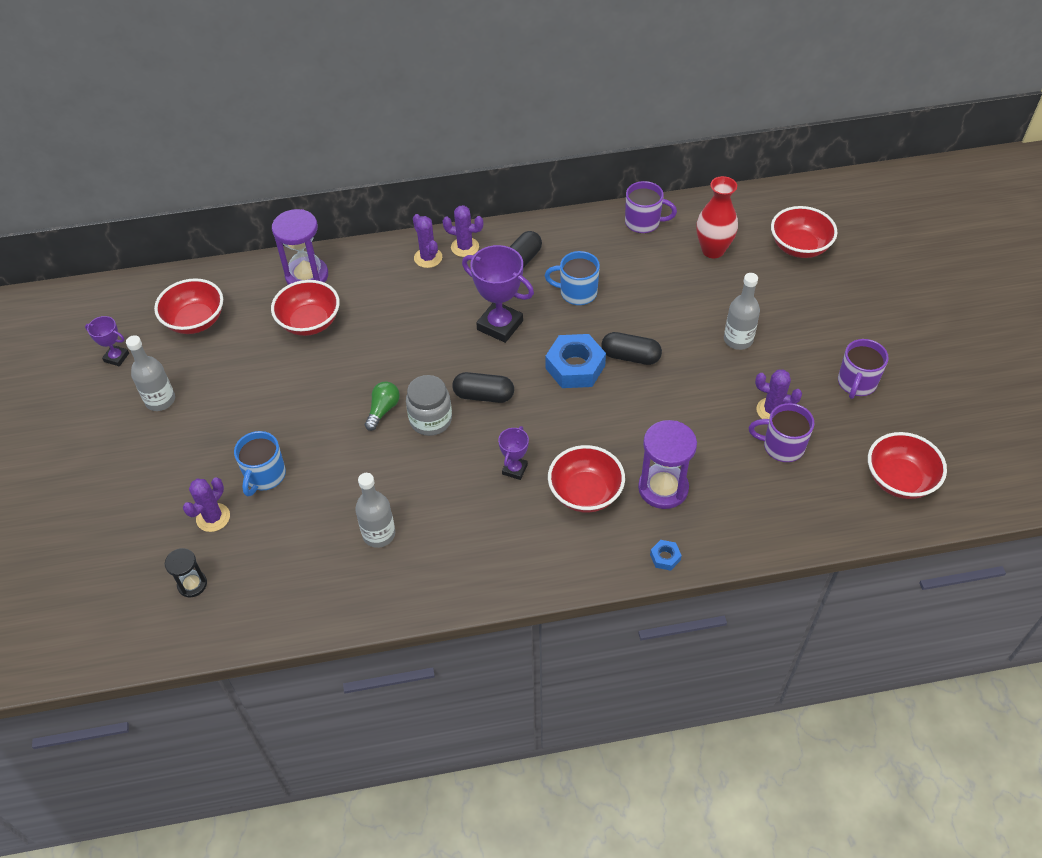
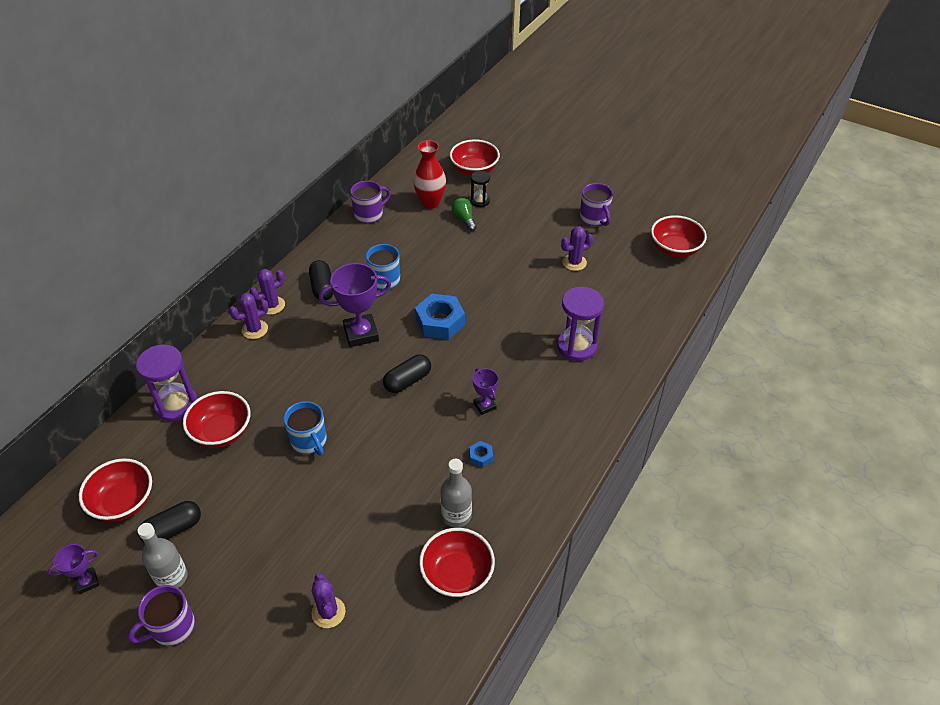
camera: 50 degrees left, 5 degrees down
(192, 584) = (375, 667): black hourglass -> black hourglass (480, 201)
(264, 476) = (328, 552): blue mug -> blue mug (309, 441)
(383, 410) = (354, 442): green light bulb -> green light bulb (464, 219)
(428, 258) = (254, 329): purple cactus -> purple cactus turned 45 degrees counterclockwise
(430, 420) = (394, 422): grey jar -> none
(585, 493) = (541, 384): red bowl -> red bowl (457, 574)
(630, 356) = (463, 292): black capsule -> black capsule (173, 529)
(665, 557) = (626, 380): blue nut -> blue nut (481, 456)
(738, 340) = (508, 240): grey bottle -> none
(782, 446) = (603, 276): purple mug -> purple mug (172, 627)

